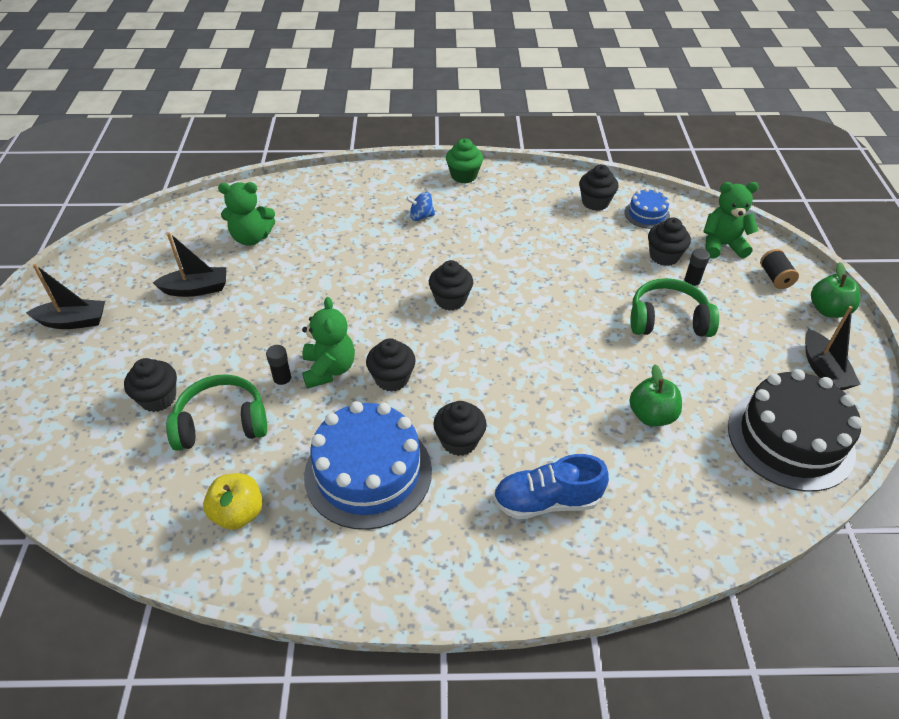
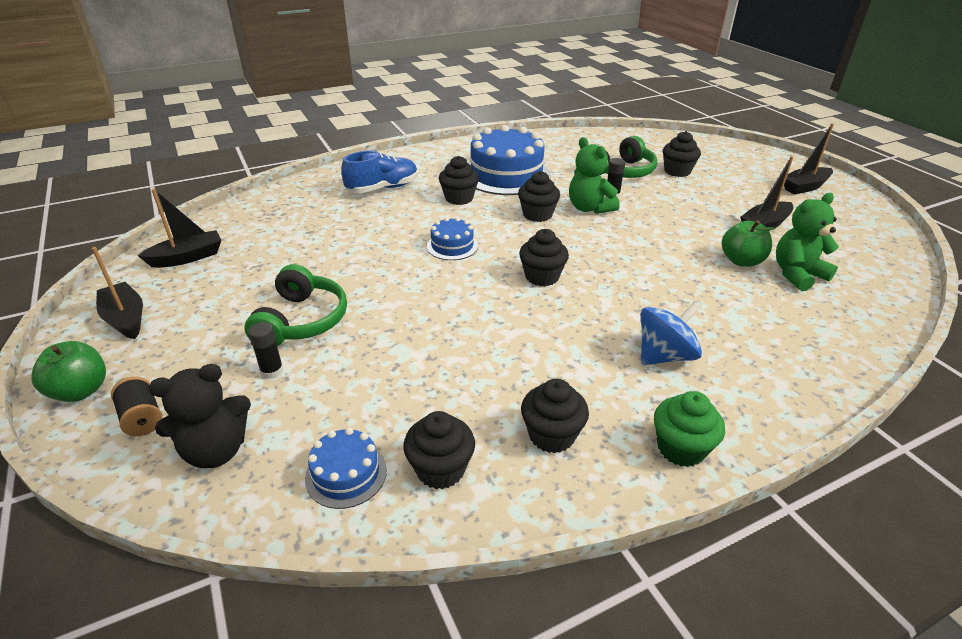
camera: 155 degrees right, 10 degrees down
(238, 513) = (561, 149): yellow apple -> none
(421, 216) = (664, 355): blue spinning top -> blue spinning top, size x1.59
(508, 362) = (452, 246): none -> blue cake
(651, 415) = (313, 243): green apple -> green apple (741, 261)
(664, 256) = (311, 401): black cupcake -> black cupcake (551, 435)
(668, 320) = (302, 320): green headphones -> green headphones turned 60 degrees counterclockwise
(722, 245) = (216, 450): green teddy bear -> black teddy bear
(790, 439) = (187, 257): black cake -> black boat

